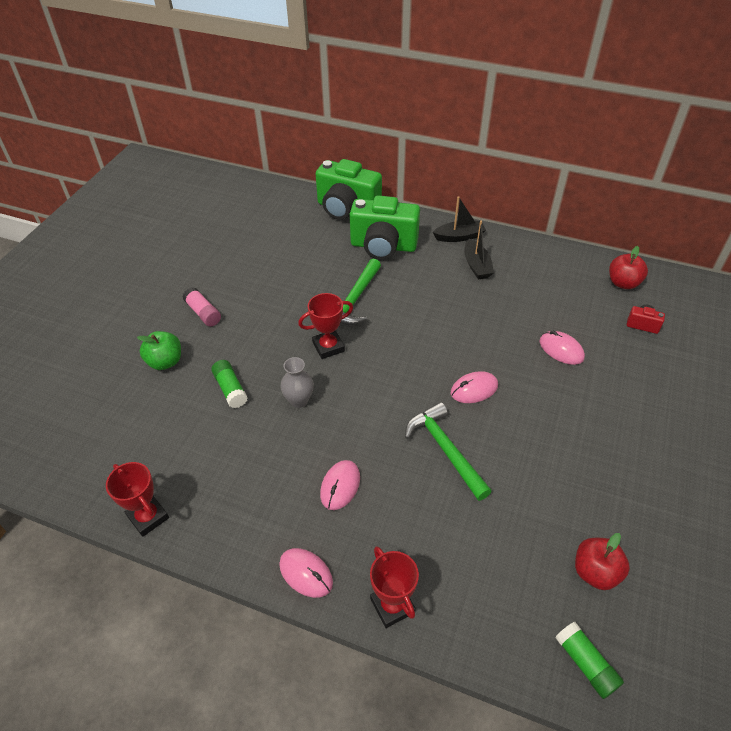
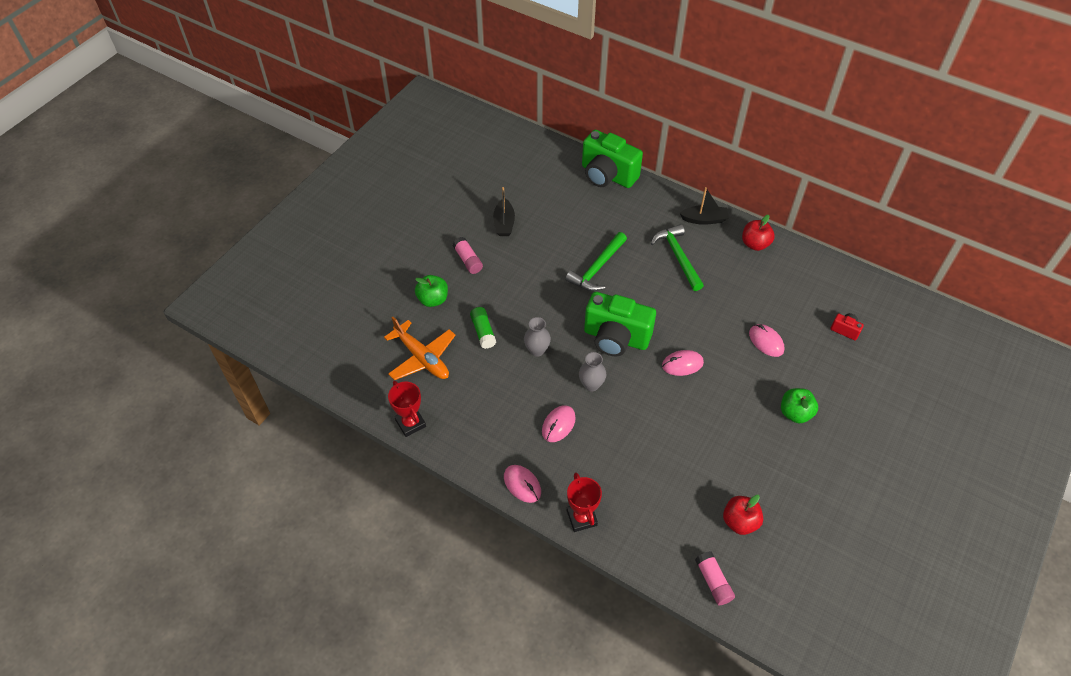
camera: 10 degrees right, 5 degrees up
(157, 432) = (422, 358): none -> orange plane
(328, 347) = (568, 307): red trophy -> none
(372, 430) = (591, 385): none -> grey vase
(383, 246) = (633, 219): green camera -> green camera (616, 338)
(445, 450) = (647, 410): green hammer -> green hammer (677, 257)
(476, 266) = (713, 251): black boat -> black boat (504, 223)
(585, 663) = (713, 581): green glue stick -> pink glue stick
(619, 424) = (795, 413): none -> green apple
(623, 283) = (841, 288): red apple -> red apple (755, 244)

